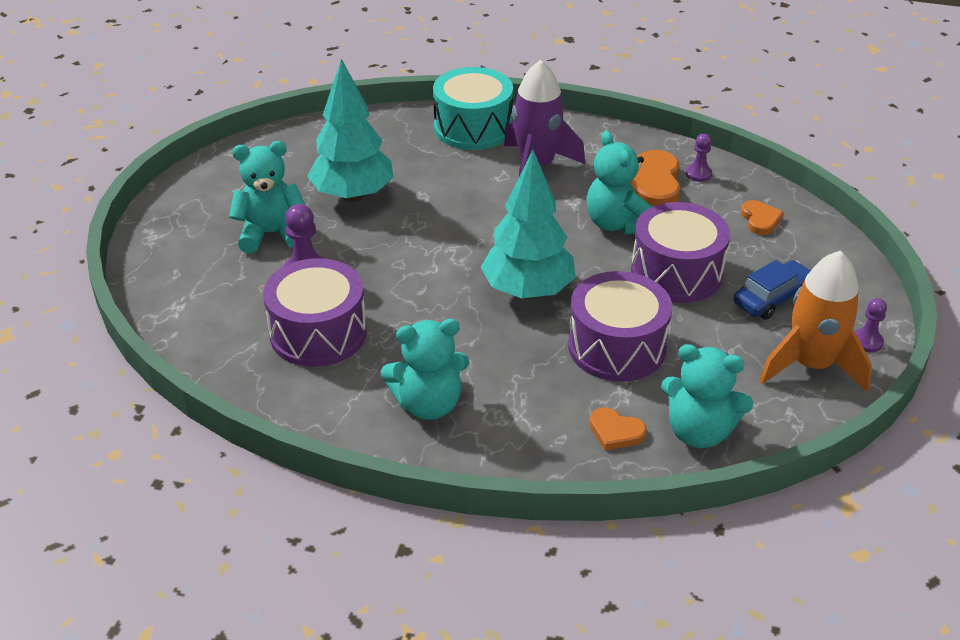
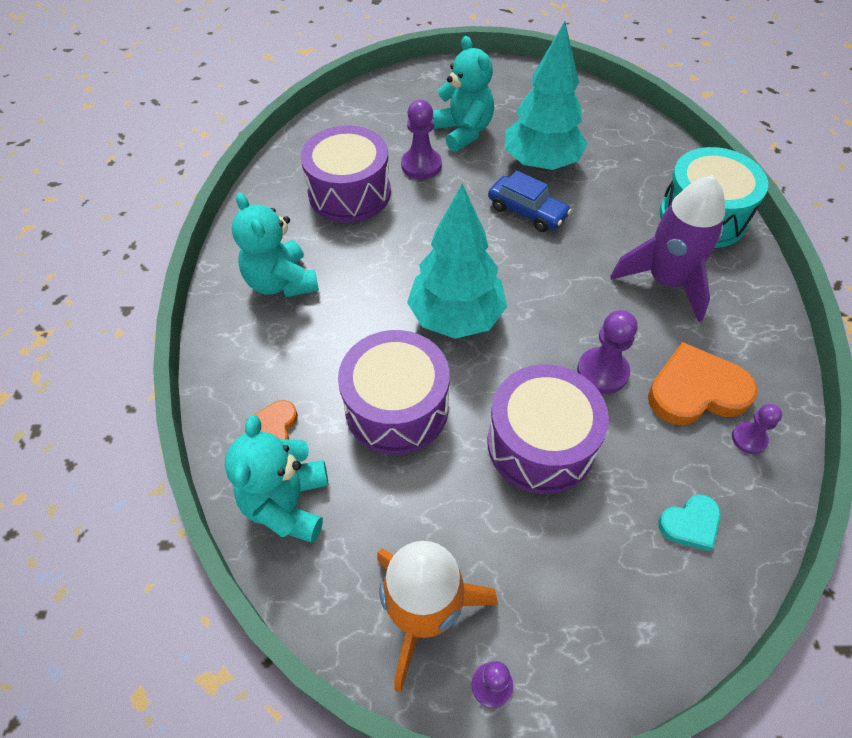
camera: 75 degrees right, 15 degrees up
(617, 224) = (602, 372): turquoise teddy bear -> purple pawn
(760, 220) = (690, 524): orange heart -> turquoise heart
(772, 298) = (535, 555): blue car -> blue car (527, 211)

